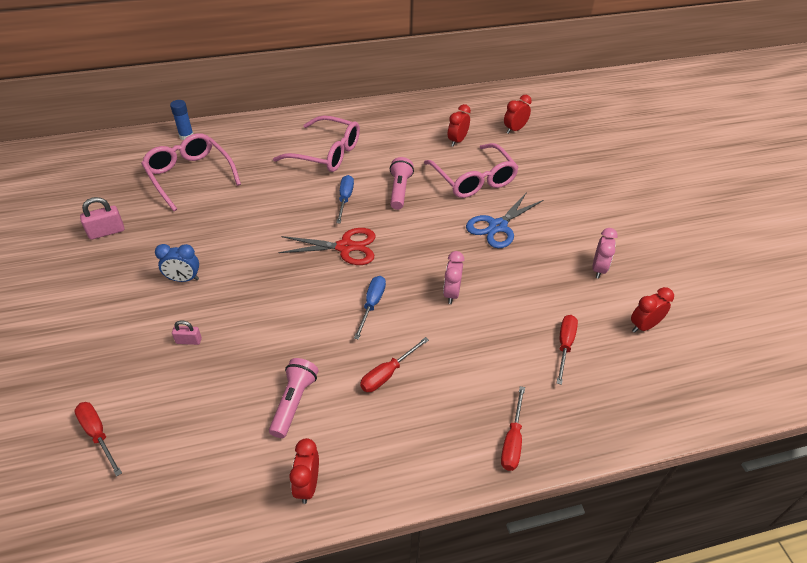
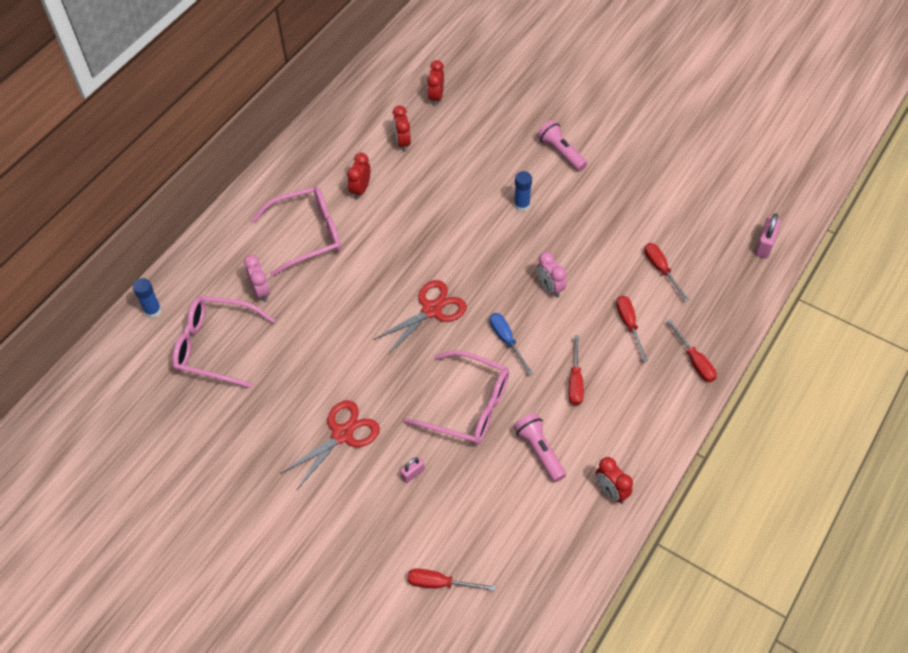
camera: 40 degrees left, 10 degrees up
(106, 232) = (218, 450): pink padlock -> pink padlock (764, 245)
(184, 279) = (342, 434): blue clock -> red scissors
(345, 199) = (379, 267): blue screwdriver -> none
(399, 190) = (412, 227): pink flashlight -> pink flashlight (561, 152)
(473, 179) = (457, 173): pink glasses -> pink glasses (468, 406)
(485, 366) = (629, 325): none -> red screwdriver
(498, 226) = (522, 205): blue scissors -> blue glue stick
(598, 269) = (625, 190): pink clock -> pink clock (261, 291)
(644, 326) = (693, 215): red clock -> red clock (360, 189)

